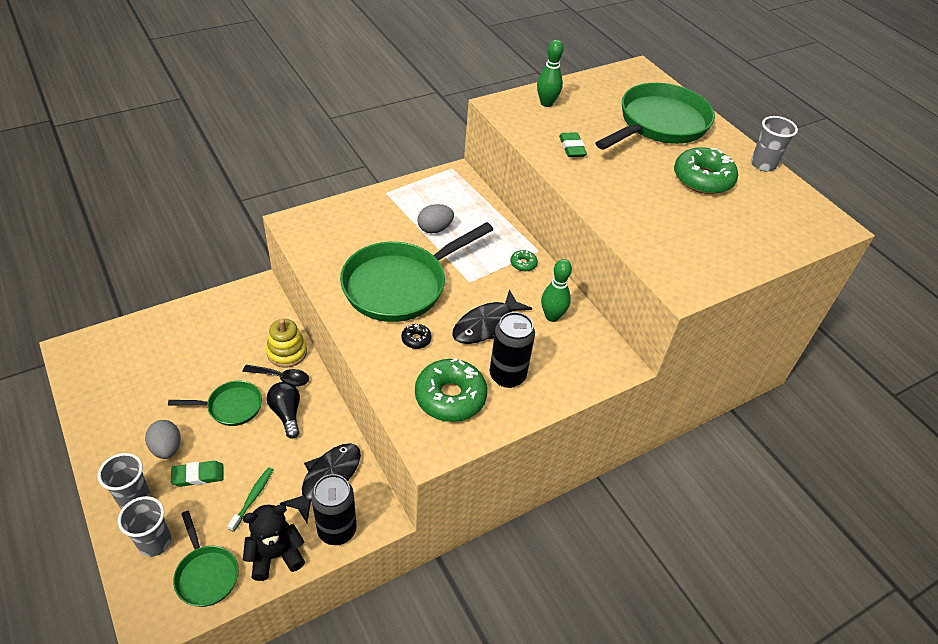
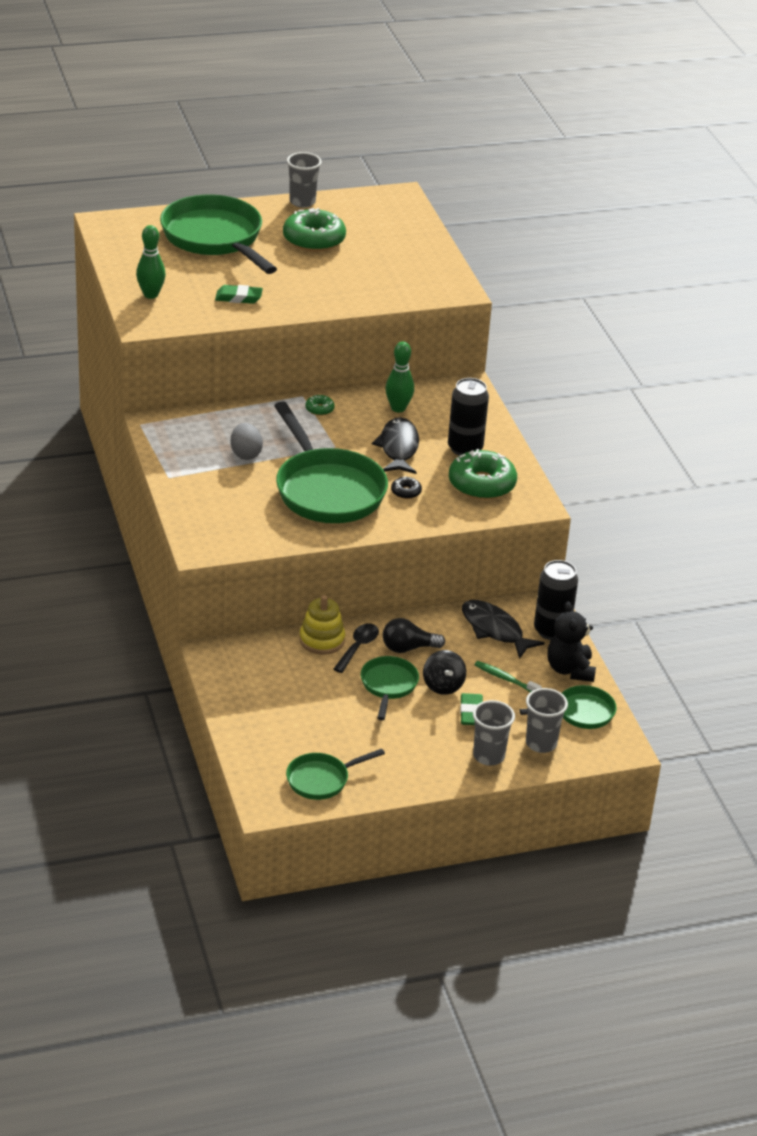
camera: 75 degrees left, 10 degrees down
(102, 379) = (321, 779): none -> green pan
(167, 448) = (431, 733): grey egg -> none
(236, 448) = (443, 685): none -> black spinning top
(486, 325) = (398, 448): black fish -> black fish turned 150 degrees counterclockwise

